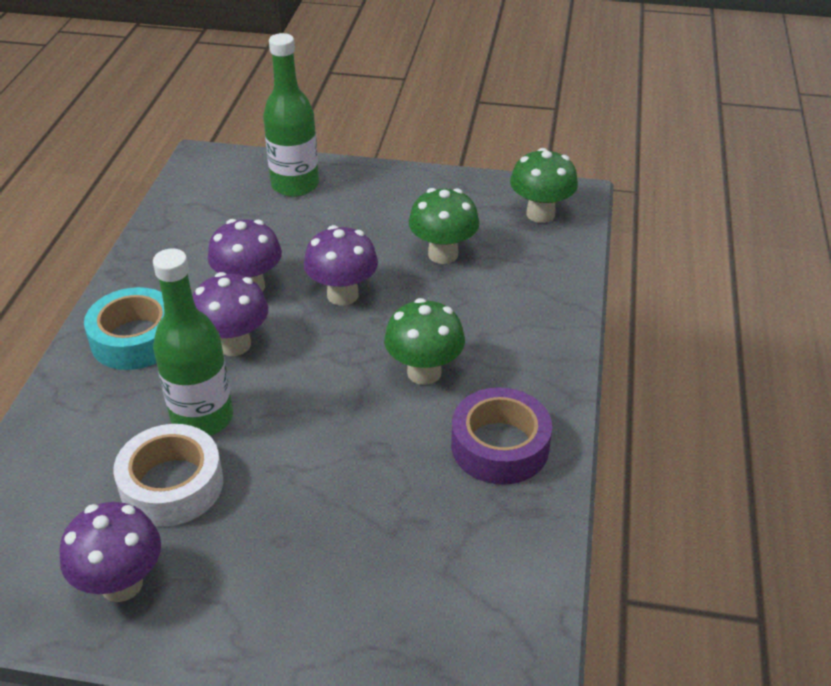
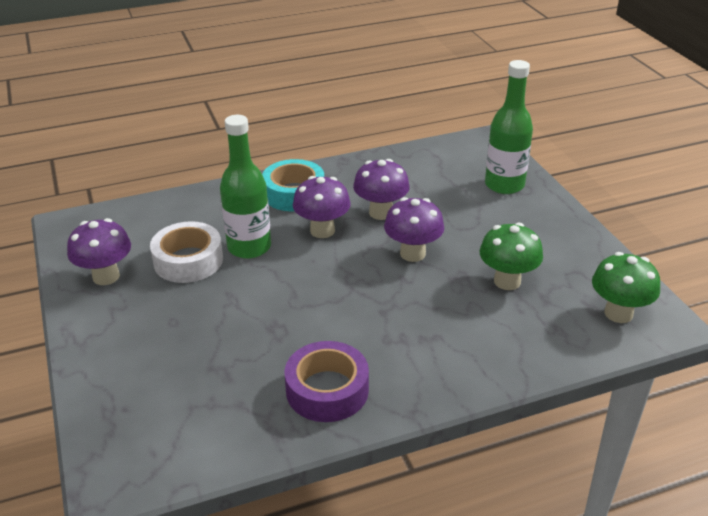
camera: 60 degrees right, 5 degrees down
(424, 372) = (370, 323): green mushroom -> none

